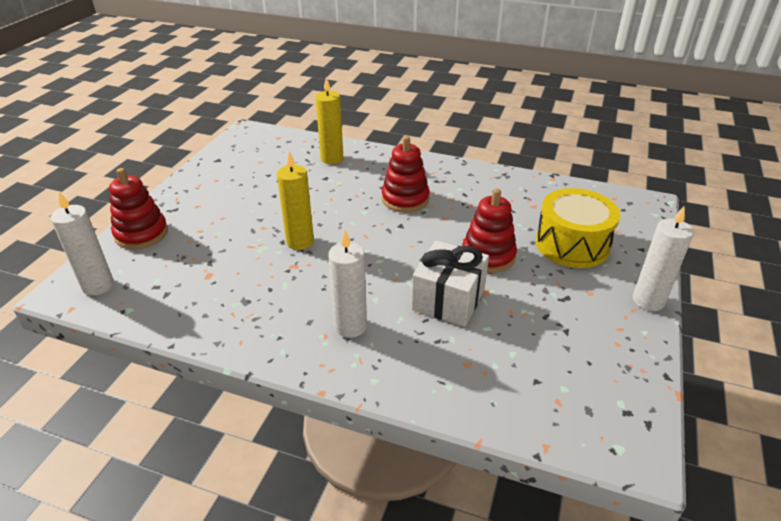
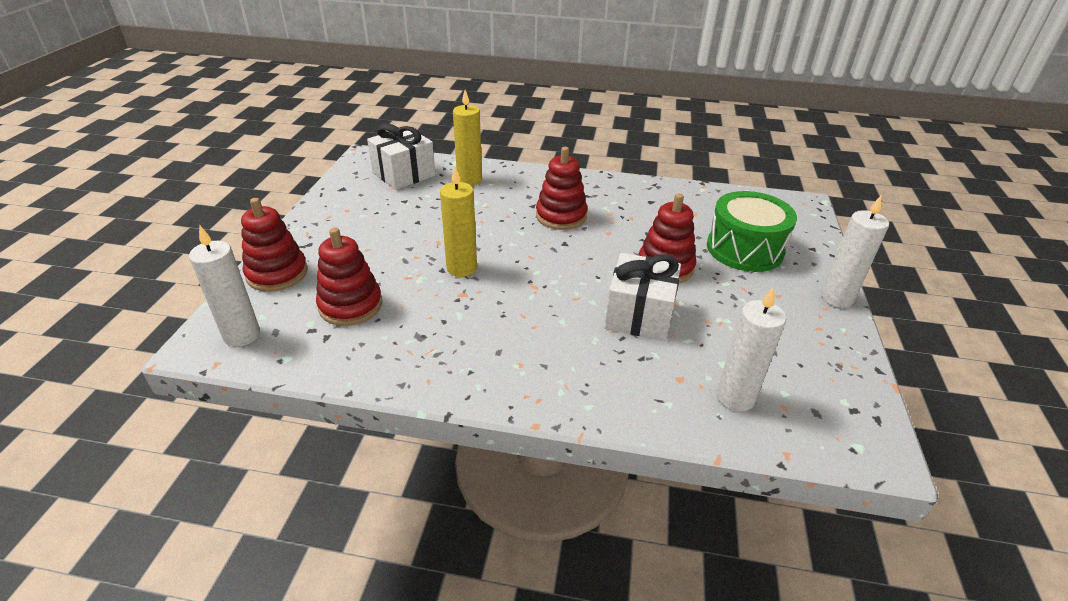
camera: 10 degrees left, 0 degrees up
(194, 267) = (350, 305): none -> red stacking toy
(275, 150) = (404, 174): none -> white gift
(350, 326) = (545, 352): white candle -> white candle (735, 397)
(572, 244) = (744, 249): yellow drum -> green drum

